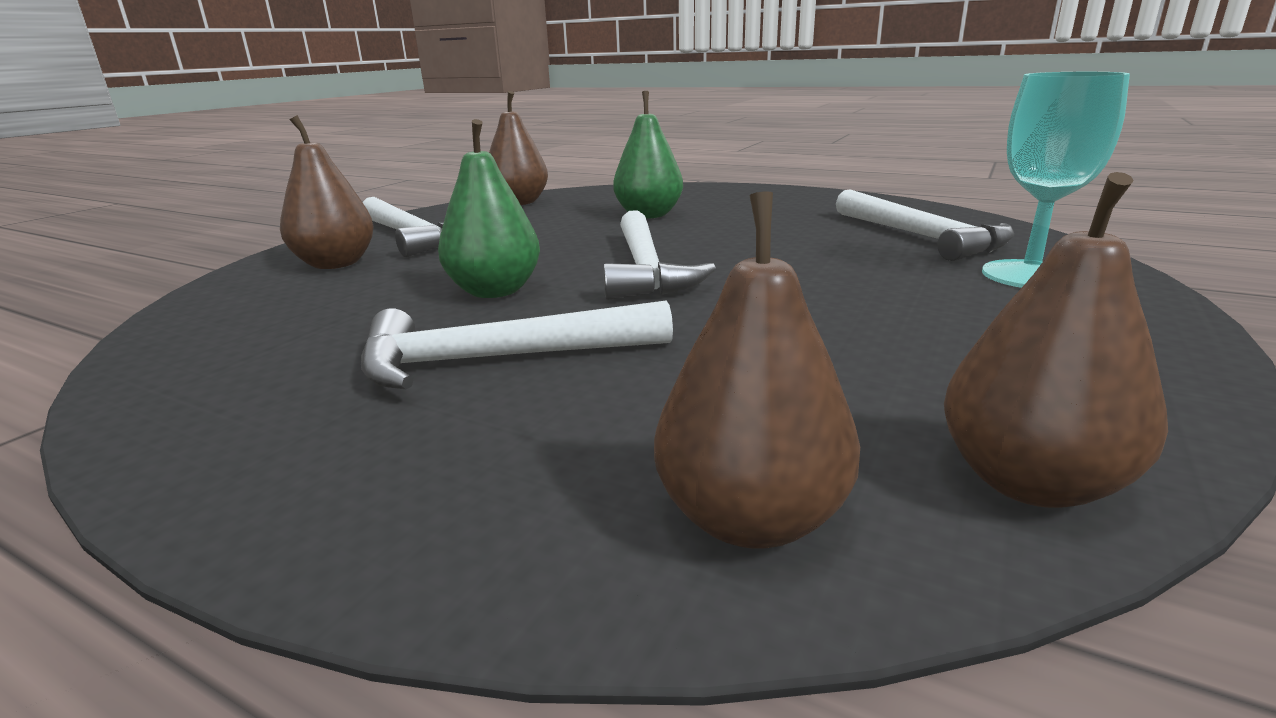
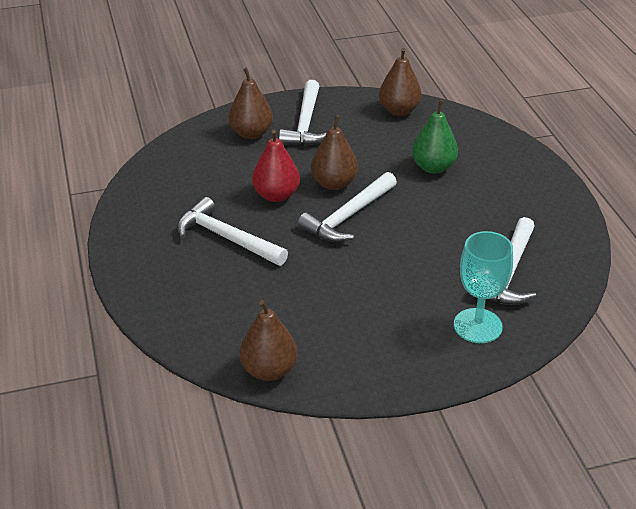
camera: 45 degrees right, 15 degrees up
(495, 291) = (276, 195): green pear -> red pear
(751, 519) = (200, 331): brown pear -> brown pear (334, 183)

